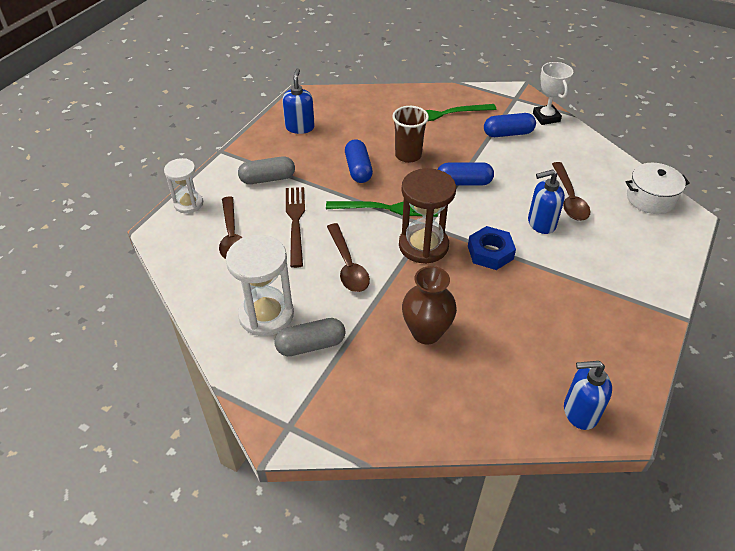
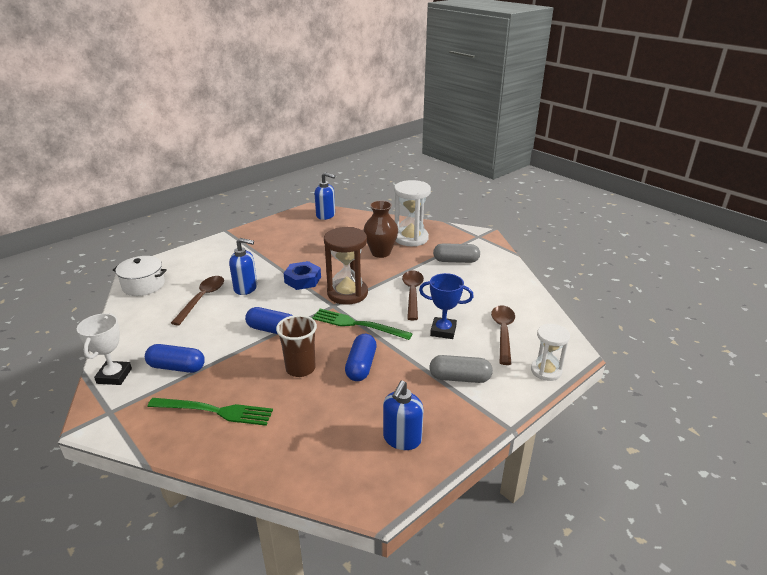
camera: 160 degrees left, 15 degrees down
(266, 315) = (482, 279): white hourglass -> white hourglass (411, 238)
(295, 222) = (443, 331): brown fork -> blue trophy

